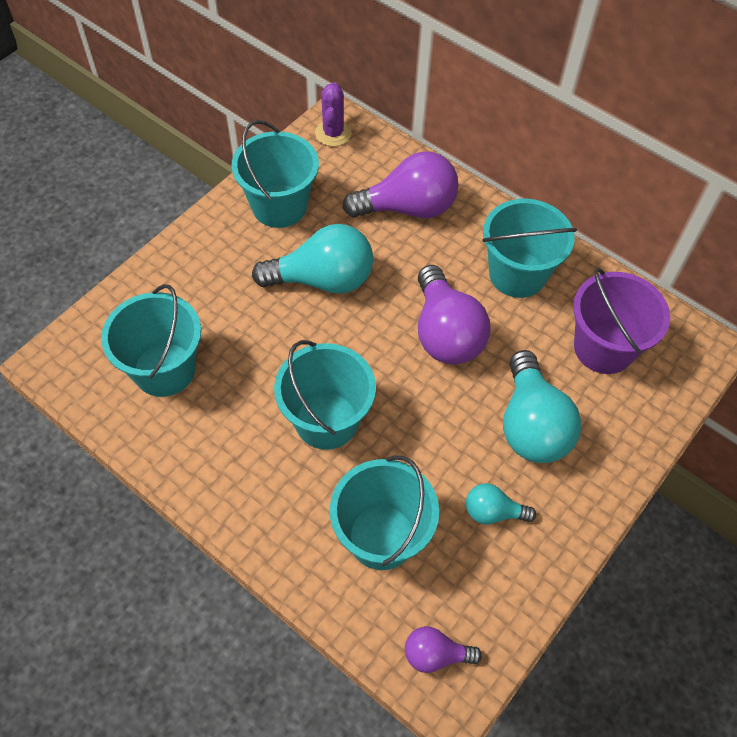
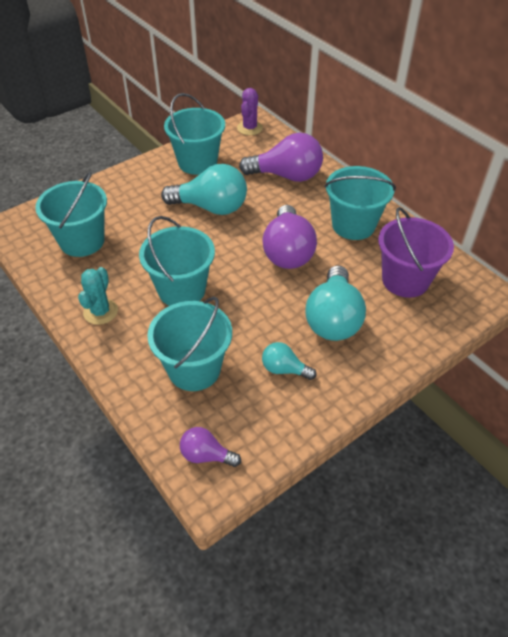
camera: 15 degrees right, 10 degrees down
(231, 477) = (100, 312): none -> turquoise cactus

